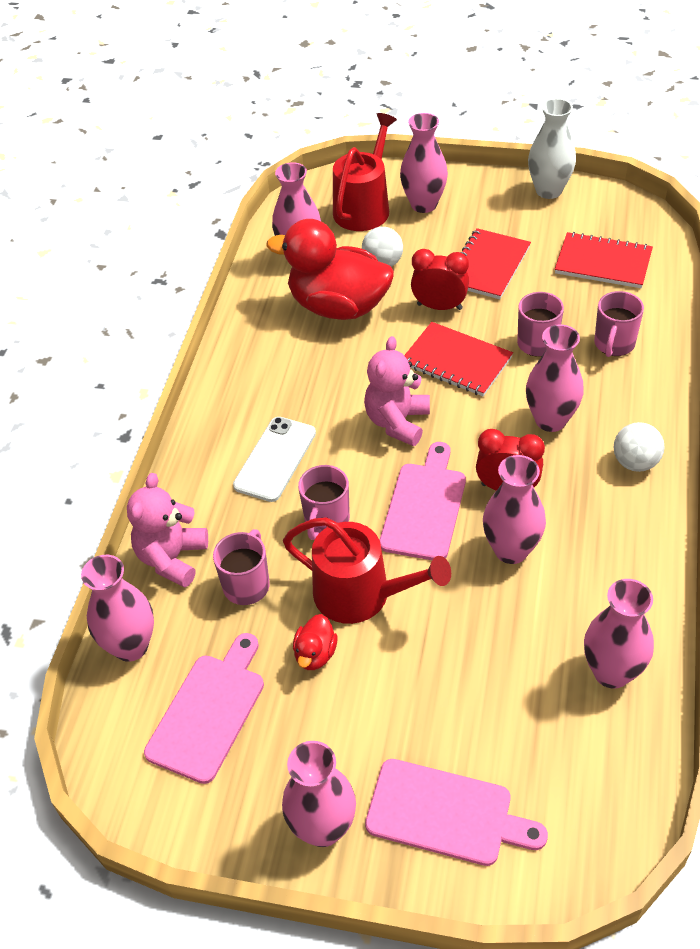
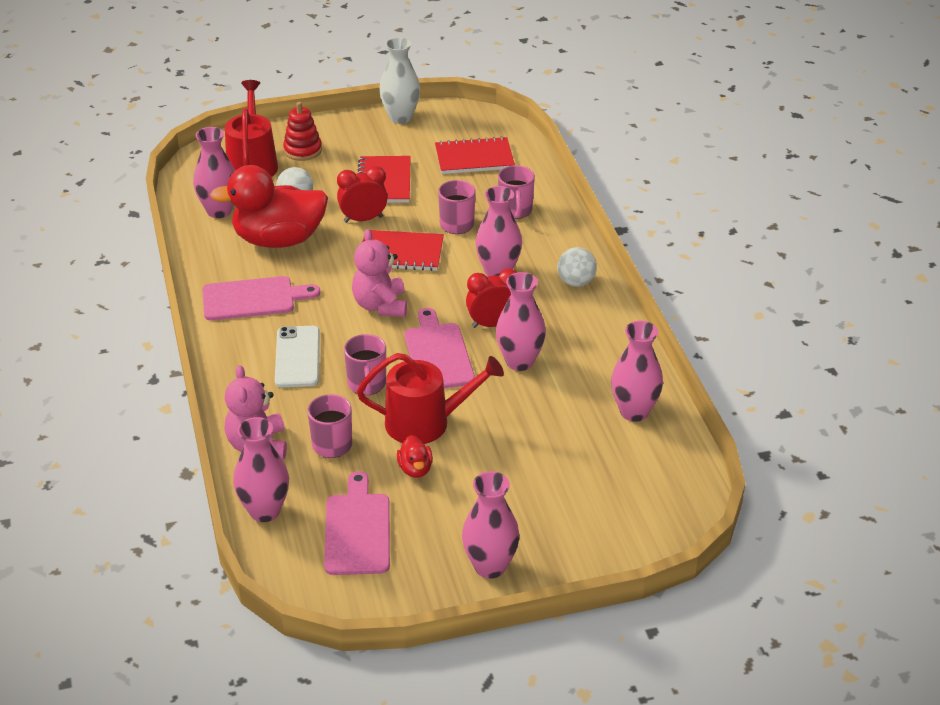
camera: 30 degrees left, 10 degrees down
(424, 204) = (302, 150): pink vase -> red stacking toy
(445, 814) = (571, 528): pink cutting board -> pink cutting board (253, 299)

